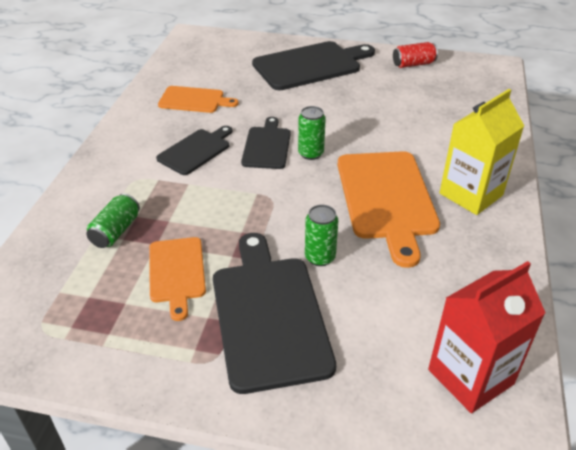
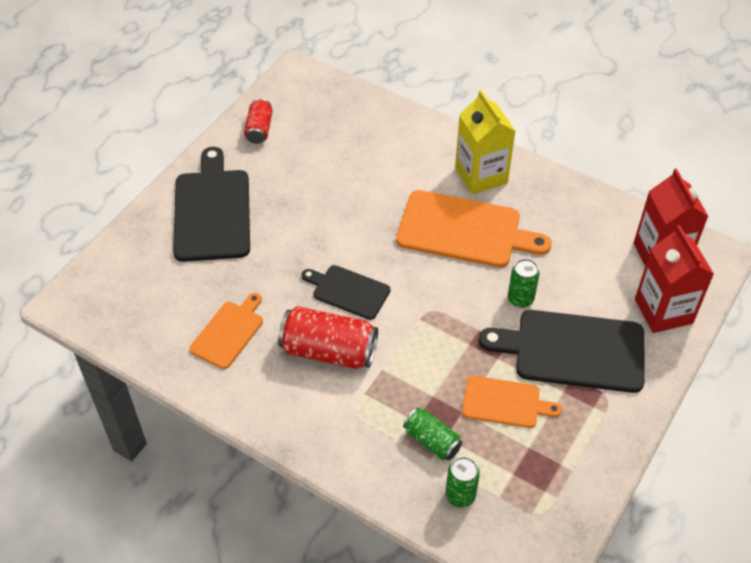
camera: 70 degrees left, 10 degrees up
(196, 150) = (329, 351): black cutting board -> red can
(310, 153) = (376, 261): green can -> green can (460, 495)
(375, 396) = (663, 311): none -> red carton

